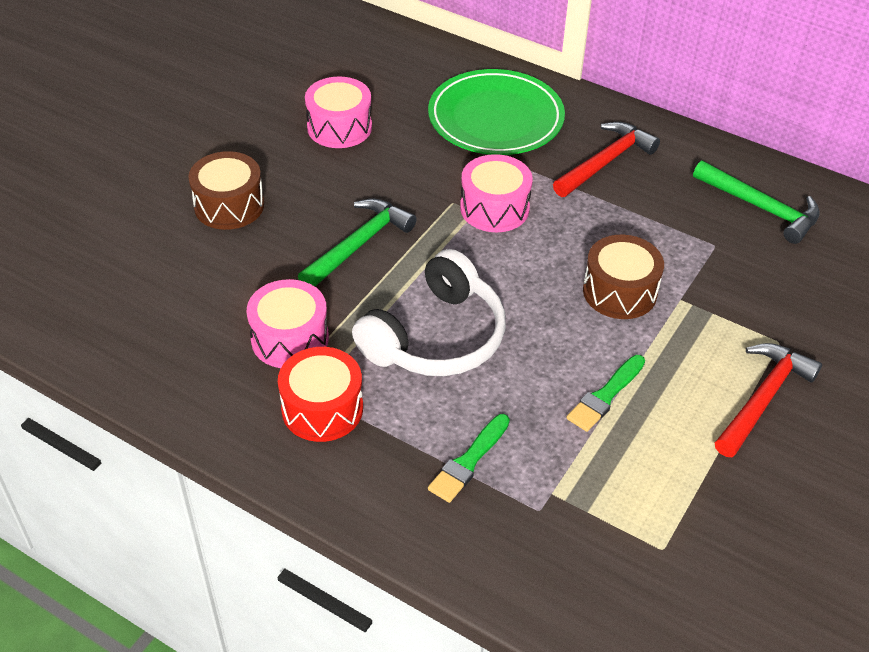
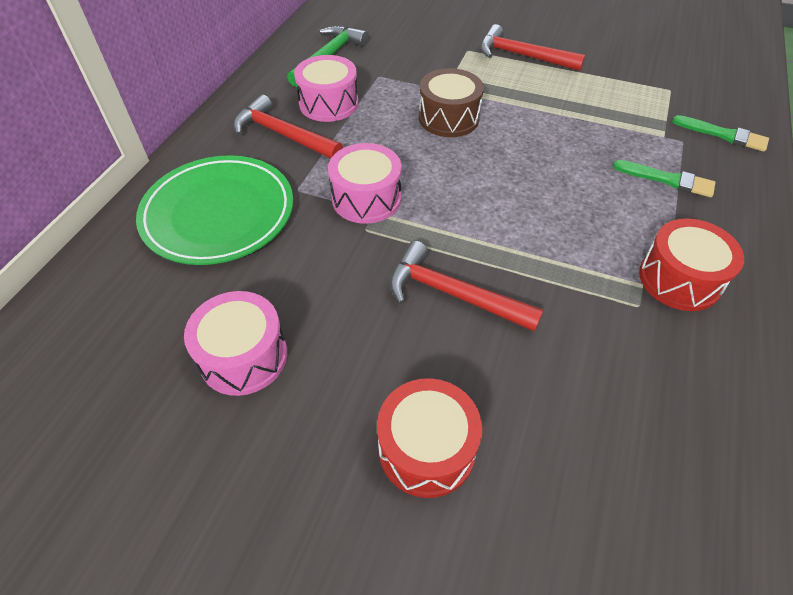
camera: 100 degrees left, 5 degrees up
(229, 205) = (426, 449): brown drum -> red drum
(290, 339) = (612, 324): pink drum -> pink drum (329, 103)
(358, 244) = (453, 294): green hammer -> red hammer
(436, 337) = (552, 215): white headphones -> none
(605, 396) = (560, 119): green brush -> green brush (723, 135)

